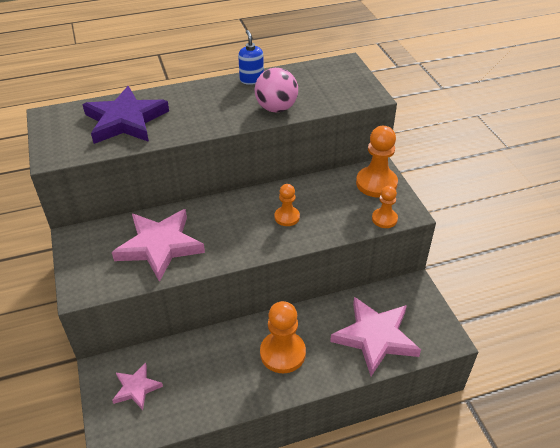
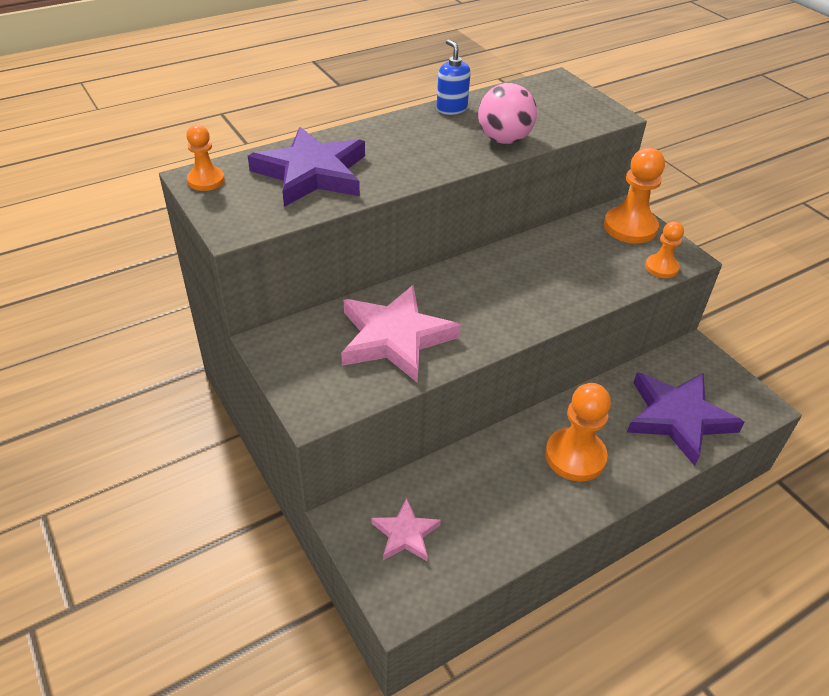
camera: 15 degrees left, 0 degrees up
(287, 217) = (542, 280): orange pawn -> orange pawn (206, 180)
(375, 337) = (678, 418): pink star -> purple star

